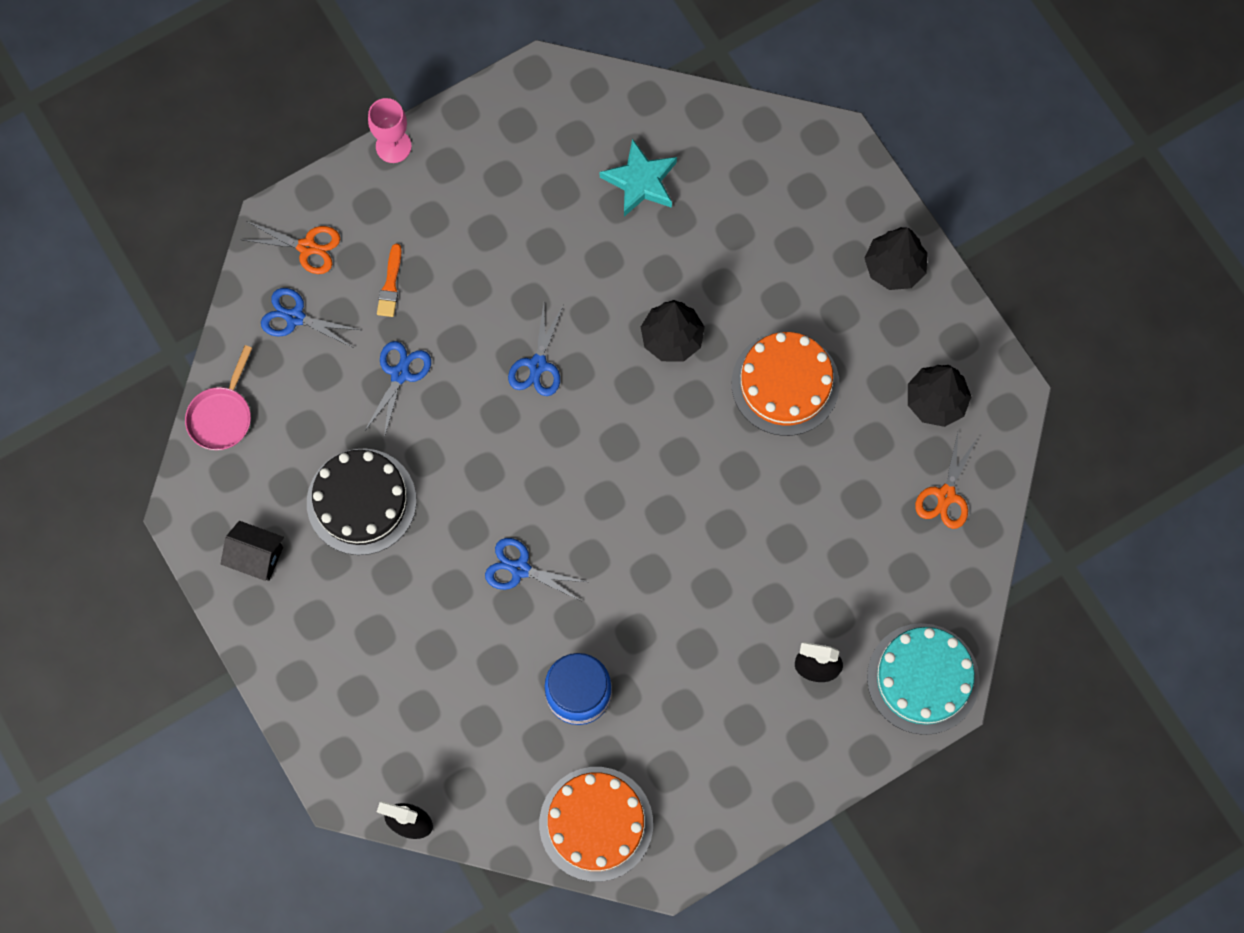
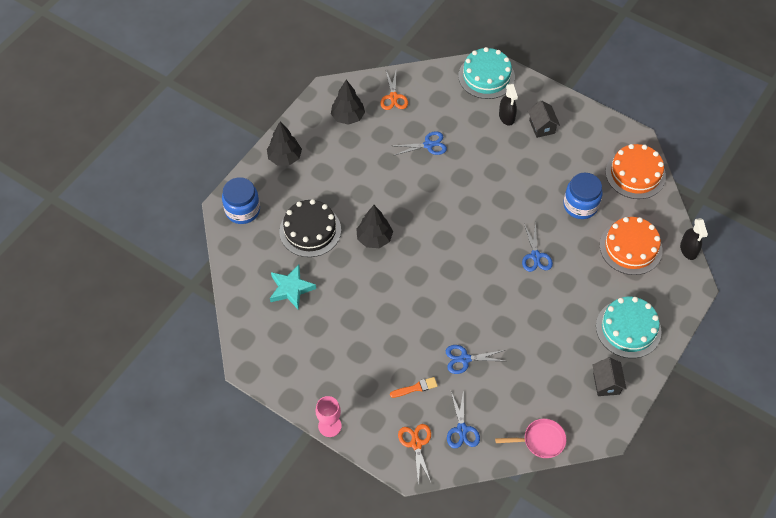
camera: 115 degrees left, 15 degrees down
(325, 641) = (628, 328): none -> turquoise cake
(361, 501) = (545, 345): black cake -> black cake (310, 230)
(538, 365) = (422, 294): blue scissors -> blue scissors (428, 145)
(768, 717) = (542, 127): none -> black house
(785, 383) = (372, 180): orange cake -> orange cake (630, 247)
(818, 166) = (242, 210): none -> blue jar
(946, 495) = (393, 97): orange scissors -> orange scissors turned 90 degrees clockwise

